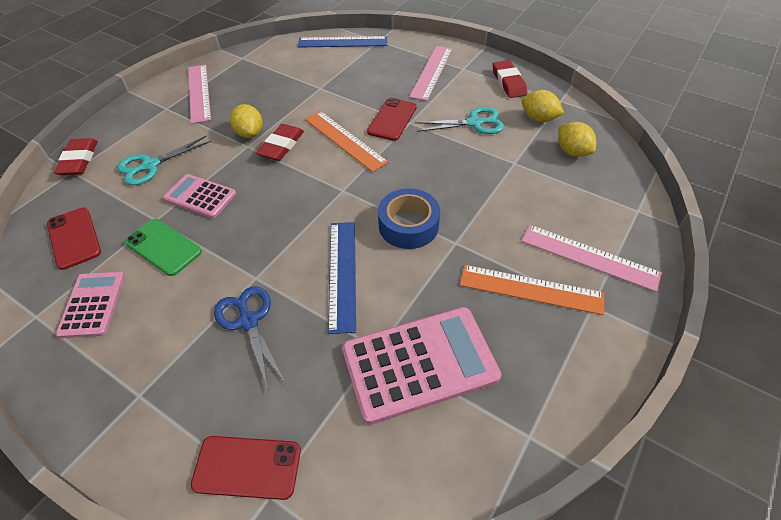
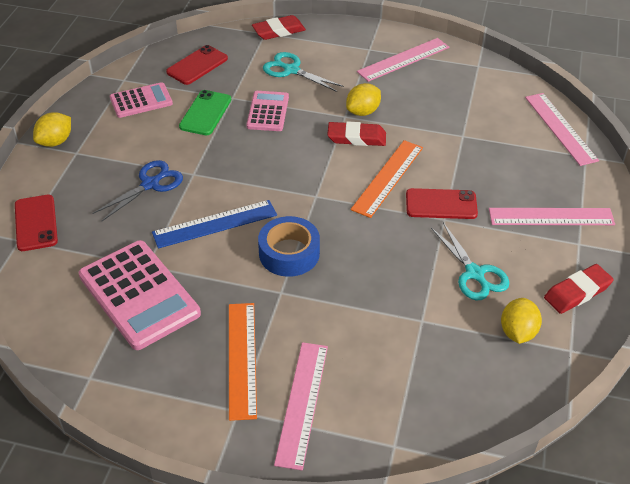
camera: 70 degrees right, 5 degrees down
(342, 42) = (560, 128): blue ruler -> pink ruler
(572, 152) = (470, 372): yellow lemon -> yellow lemon (55, 141)

